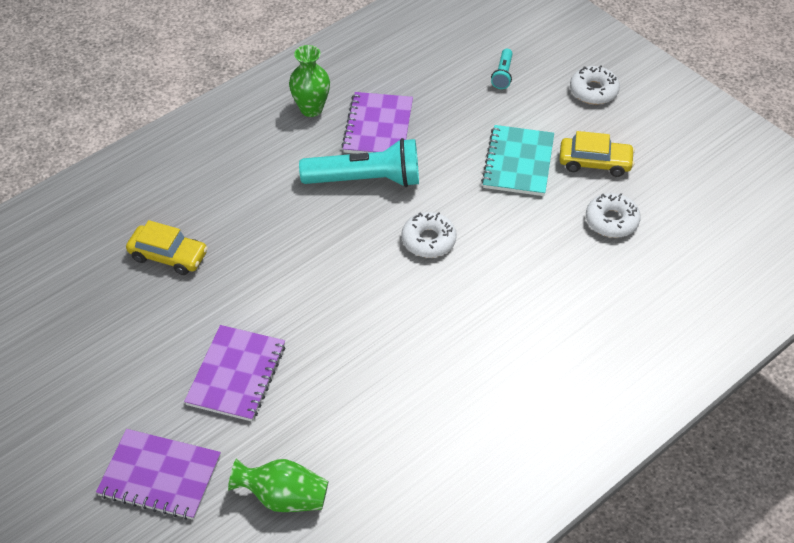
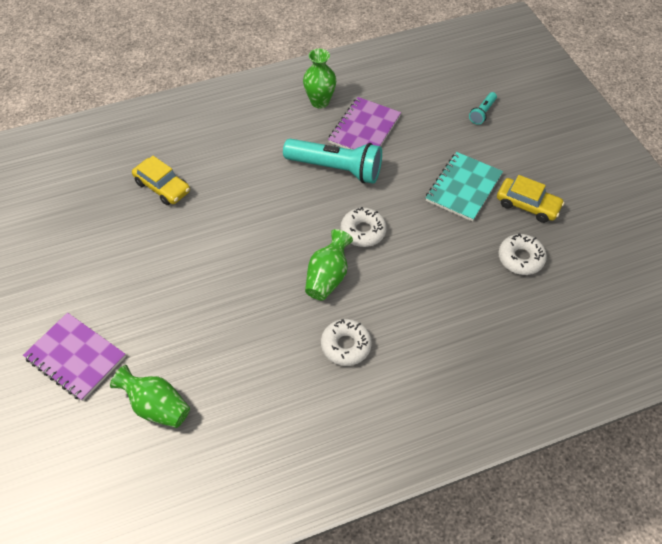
camera: 20 degrees right, 5 degrees up
(236, 375) = (168, 295): purple notebook -> none
(412, 301) = (328, 277): none -> green vase
(593, 91) = (552, 145): white donut -> white donut (346, 345)

